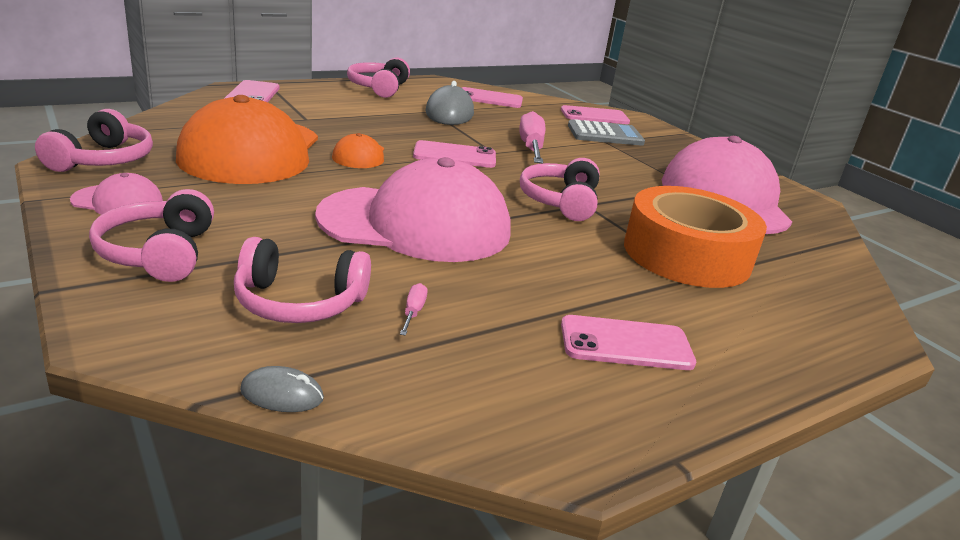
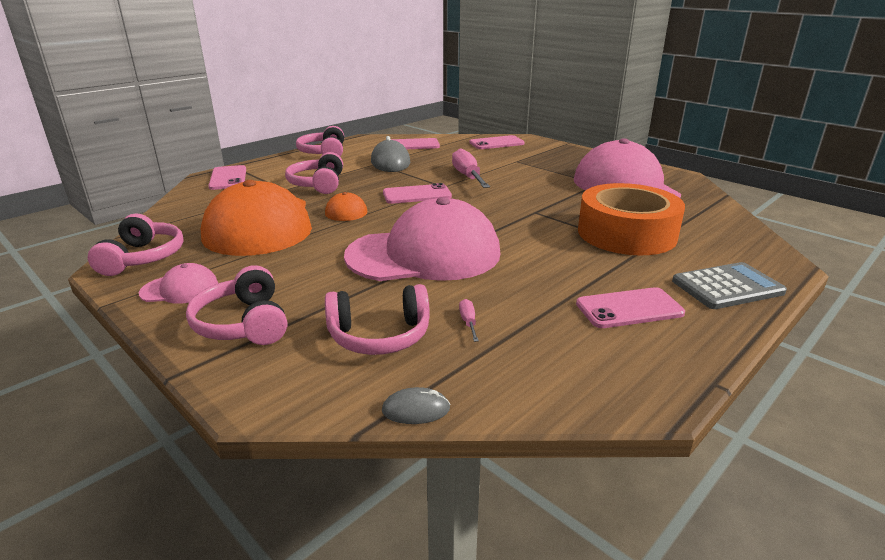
camera: 10 degrees left, 0 degrees up
(560, 202) = (516, 214): pink headphones -> pink headphones (318, 184)
(605, 134) = (513, 156): grey calculator -> grey calculator (727, 287)

